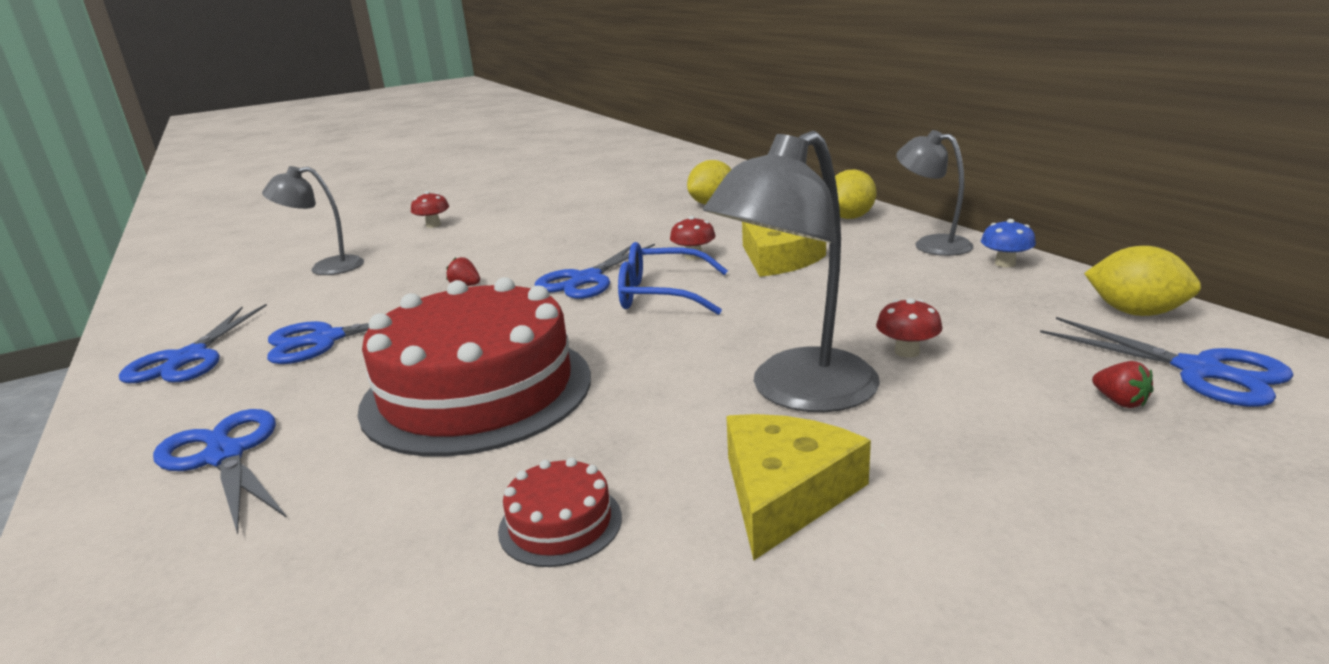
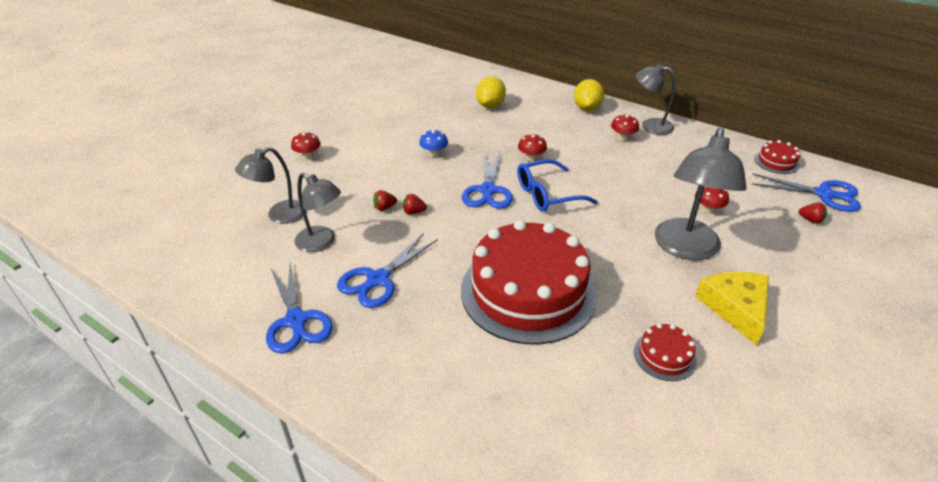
camera: 30 degrees left, 15 degrees up
(224, 455) = (439, 379): blue scissors -> none
(326, 296) = (321, 243): none -> grey lamp
(440, 277) = (384, 208): none -> red strawberry
(778, 259) = (582, 152): yellow cheese -> none
(866, 251) = (622, 137): none -> red mushroom
(1005, 263) = (697, 136): blue mushroom -> blue mushroom (434, 154)
(1135, 312) = (776, 162): yellow lemon -> red cake

